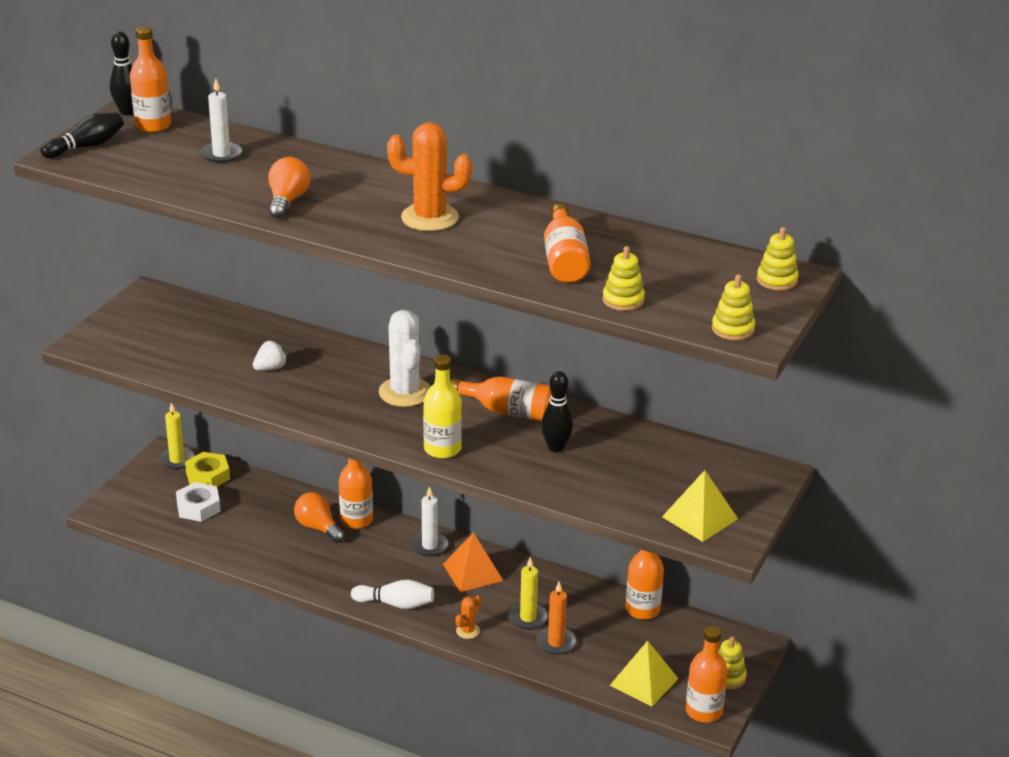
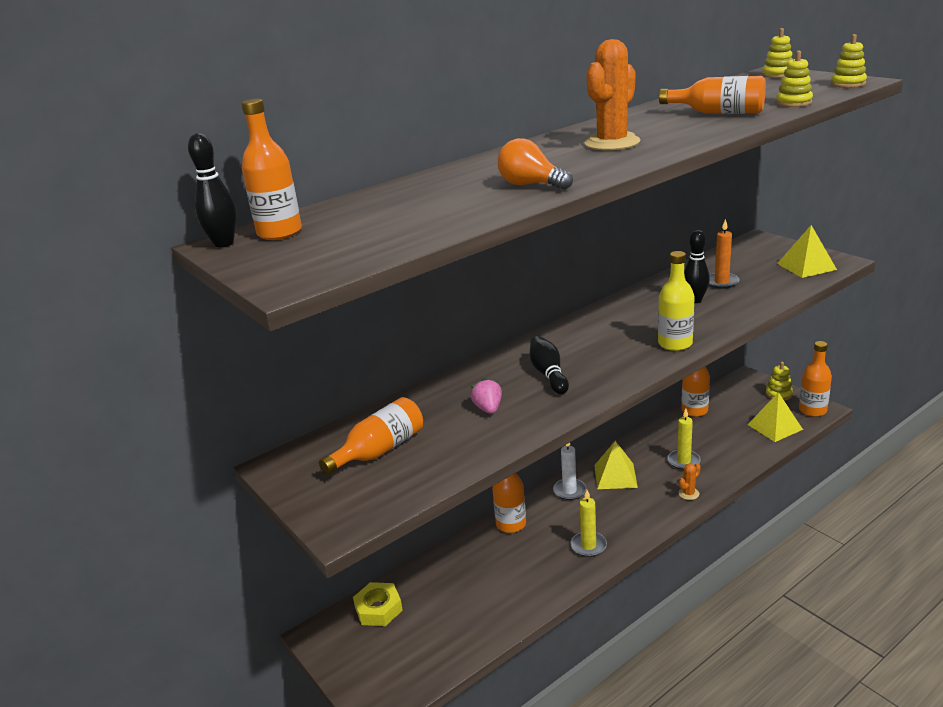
camera: 60 degrees left, 5 degrees down
(86, 147) = (284, 267): black bowling pin -> black bowling pin (548, 374)
(177, 460) = (334, 627): yellow candle -> yellow candle (588, 546)
(198, 507) = (424, 626): white nut -> none
(221, 154) = (394, 206): white candle -> none
(270, 368) = (488, 409): white strawberry -> pink strawberry
(318, 527) = (507, 549): orange light bulb -> none
(396, 604) = (638, 525): white bowling pin -> none
(405, 392) = (577, 348): white cactus -> none
(468, 631) = (688, 493): orange cactus -> orange cactus turned 75 degrees clockwise
(472, 572) = (615, 476): orange pyramid -> yellow pyramid
(509, 411) = (633, 310): orange bottle -> orange bottle (379, 451)
(556, 642) = (718, 454): orange candle -> orange candle (721, 282)

